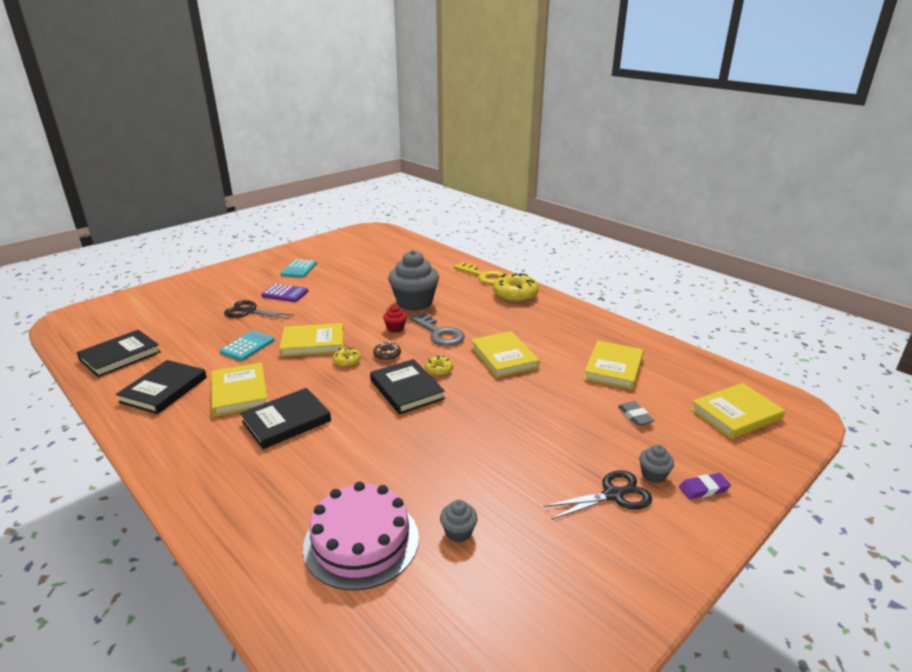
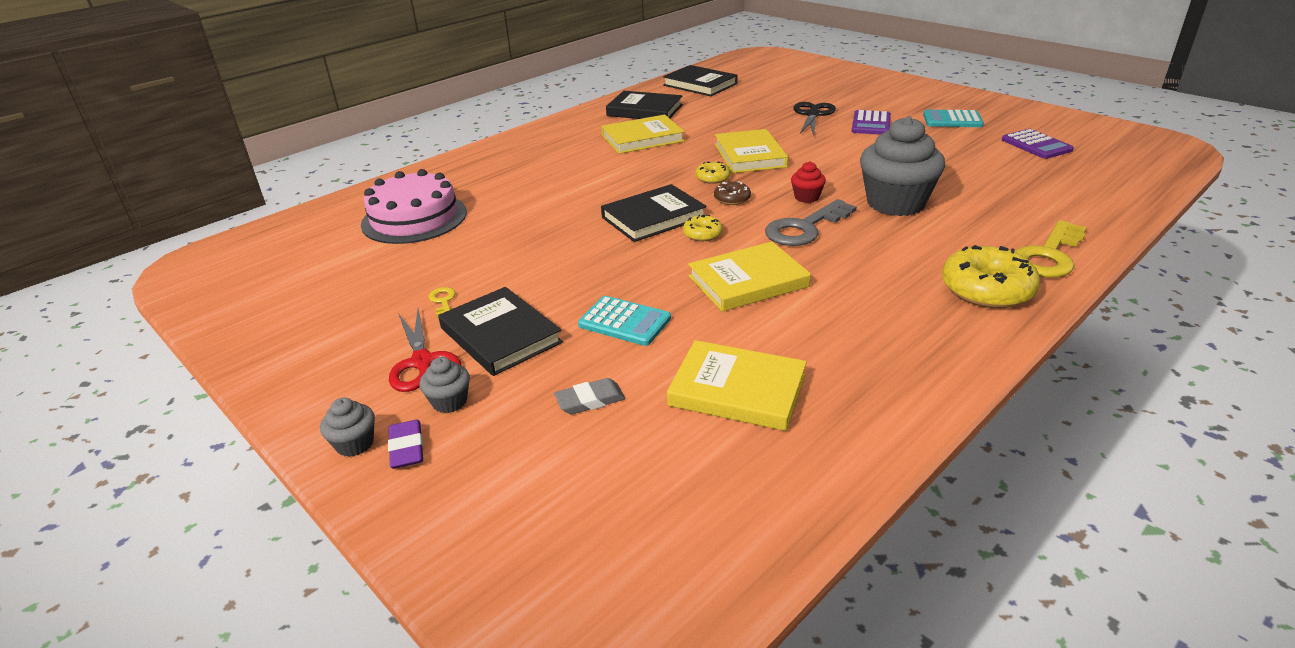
camera: 90 degrees right, 5 degrees up
(247, 346) = (732, 127): turquoise calculator -> turquoise calculator (624, 322)
(286, 421) = (592, 165): black book -> black book (500, 335)
(353, 255) = (1036, 145): none -> purple calculator
(458, 532) = (405, 262): grey cupcake -> grey cupcake (355, 444)
(529, 495) = (443, 302): none -> yellow key
(613, 495) = (422, 362): black scissors -> red scissors
(736, 414) = (590, 536): yellow book -> none

